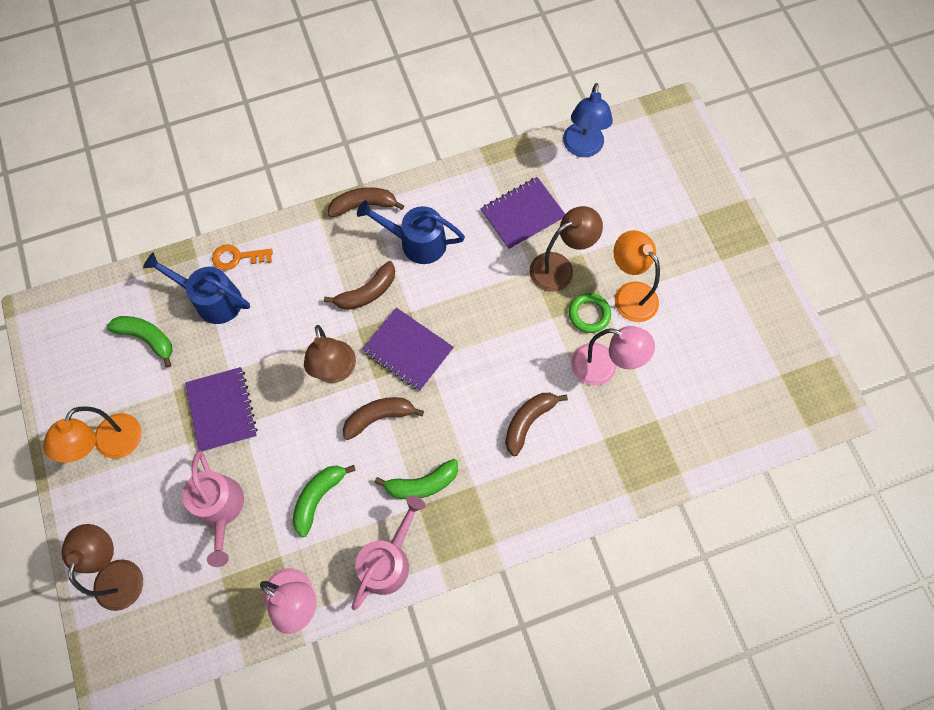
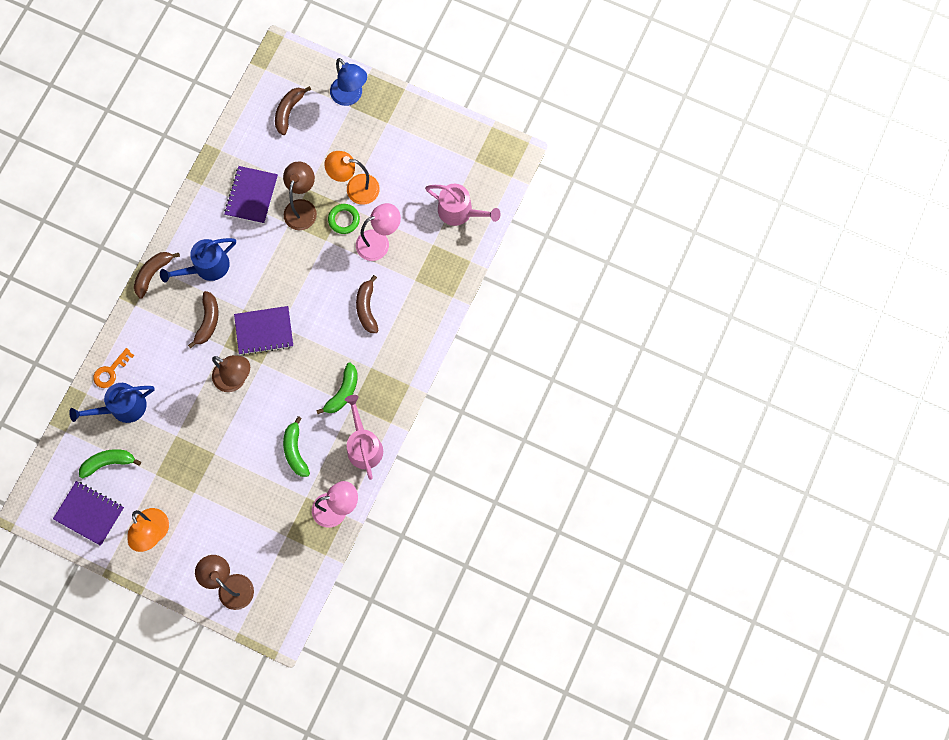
camera: 45 degrees left, 5 degrees up
(221, 509) = (250, 506): pink watering can -> pink watering can (460, 212)
(222, 410) = (194, 458): purple notebook -> purple notebook (89, 513)
(379, 417) = (285, 380): brown banana -> brown banana (289, 111)
(582, 148) = (247, 124): blue lamp -> blue lamp (350, 96)

